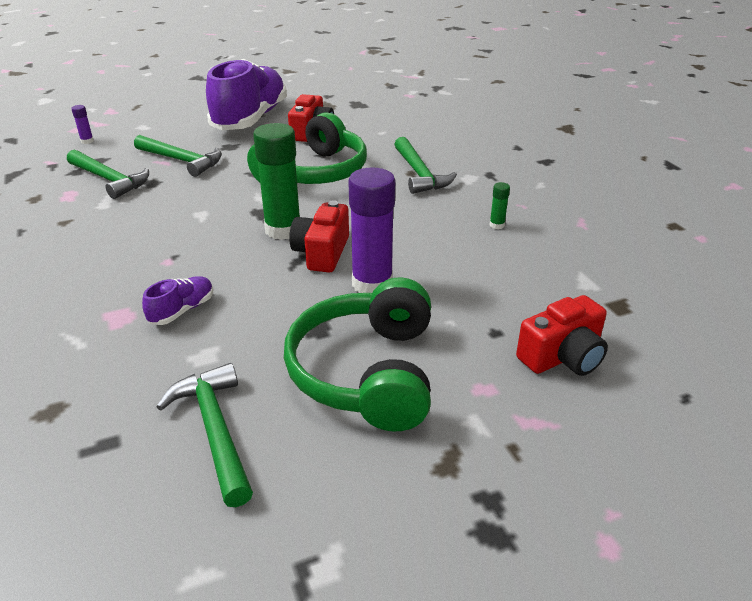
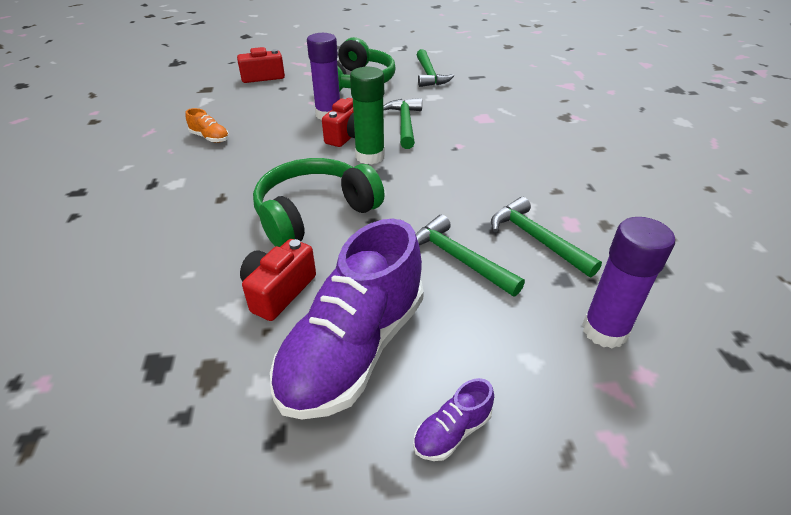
camera: 165 degrees left, 5 degrees up
(87, 141) = (604, 330): purple glue stick -> purple glue stick, size x2.36
(182, 310) = (446, 116): purple shoe -> purple shoe (452, 432)
(419, 174) = (214, 195): green hammer -> green hammer (405, 124)
(497, 225) = (210, 138): green glue stick -> orange shoe

